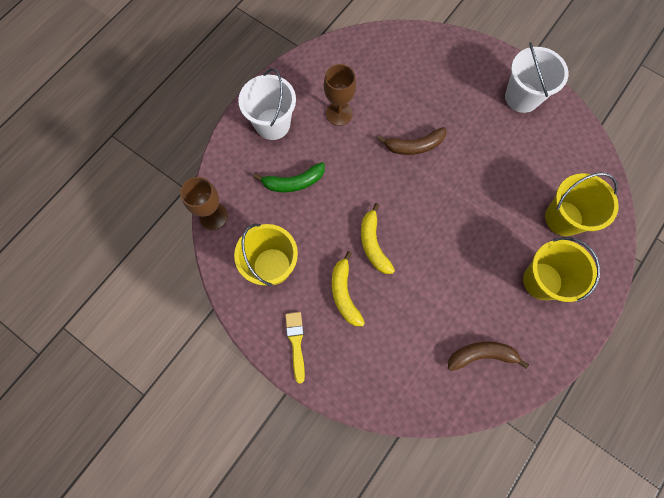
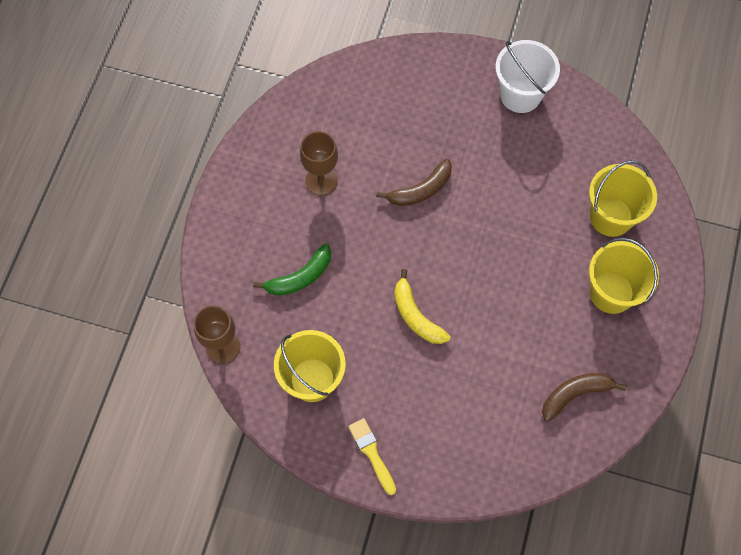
camera: 20 degrees left, 5 degrees down
(272, 124) = (249, 218): white bucket -> none
(344, 293) = (404, 381): yellow banana -> none

